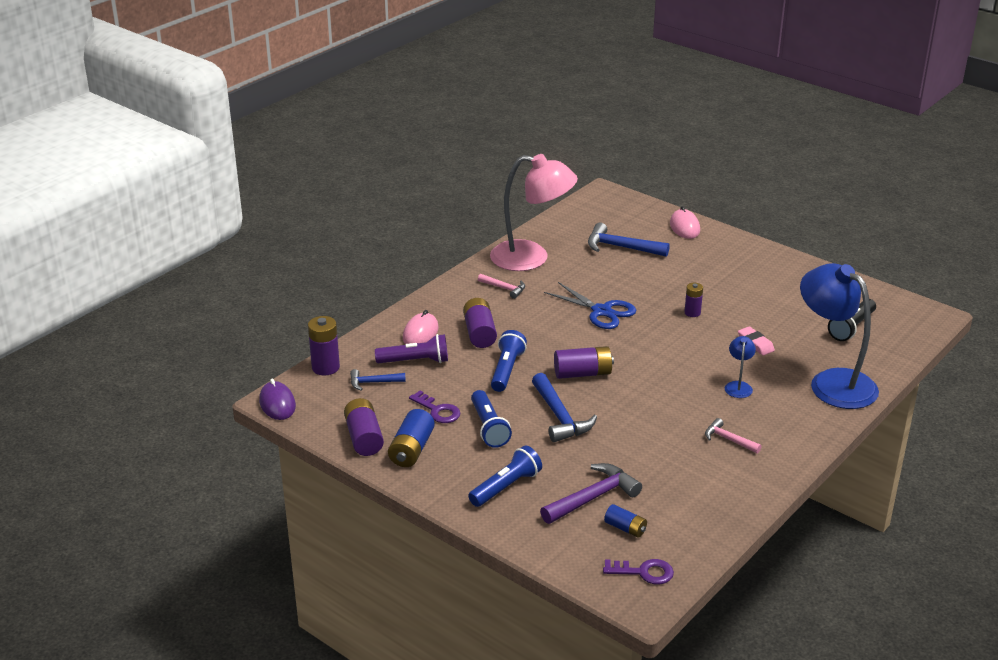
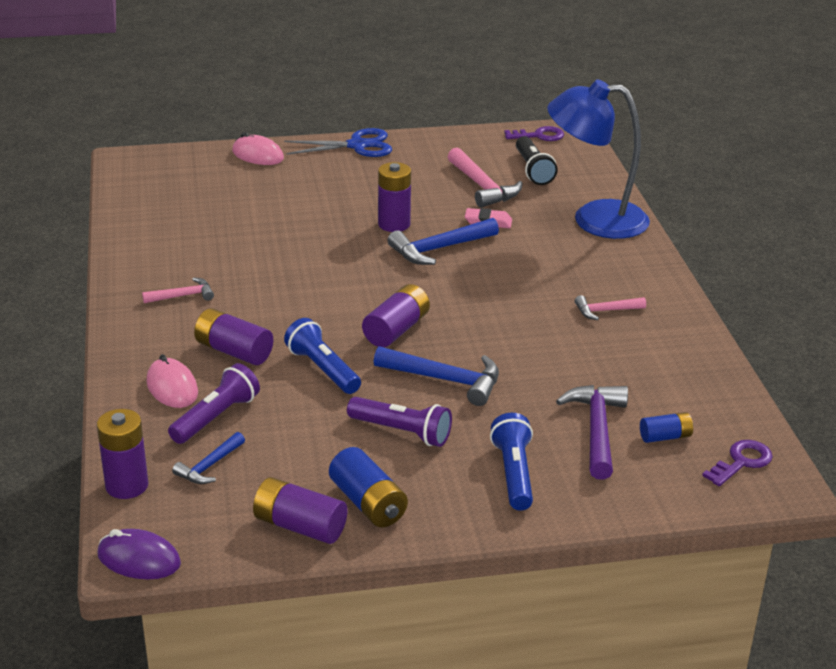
camera: 50 degrees left, 0 degrees up
(438, 410) = (326, 449): purple key -> purple key (539, 136)
(489, 427) = (402, 432): blue flashlight -> purple flashlight
(531, 258) = (160, 254): pink lamp -> none
(601, 311) = (314, 266): blue scissors -> blue scissors (357, 145)
(621, 247) = (231, 200): blue hammer -> blue hammer (439, 249)
(692, 313) = (394, 224): purple battery -> purple battery, size x1.62
(738, 386) = (536, 263): blue lamp -> none
(794, 320) = (482, 187): none -> pink hammer

